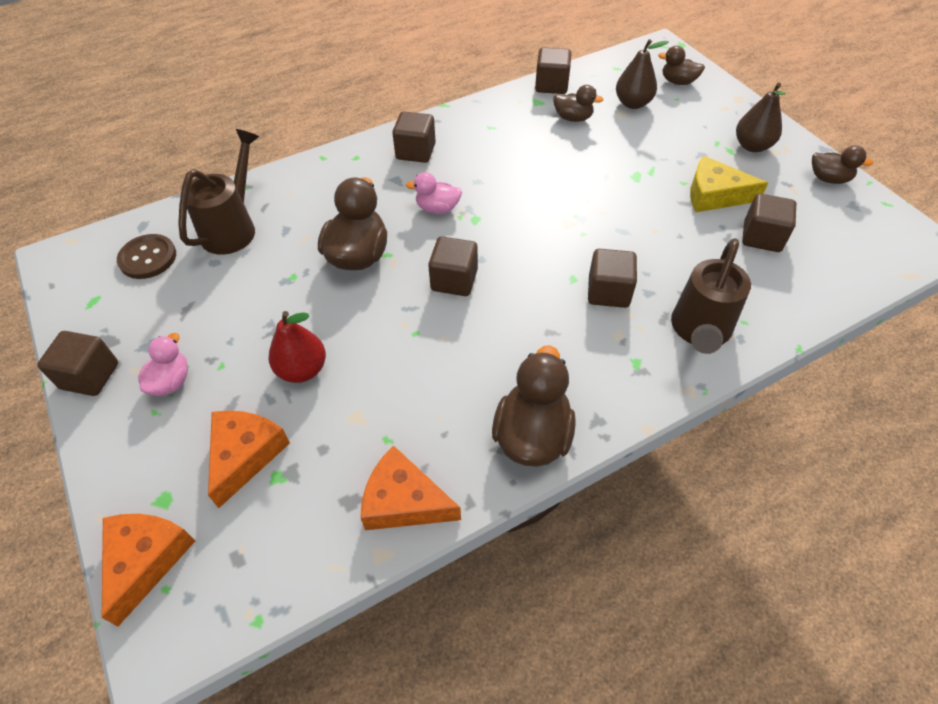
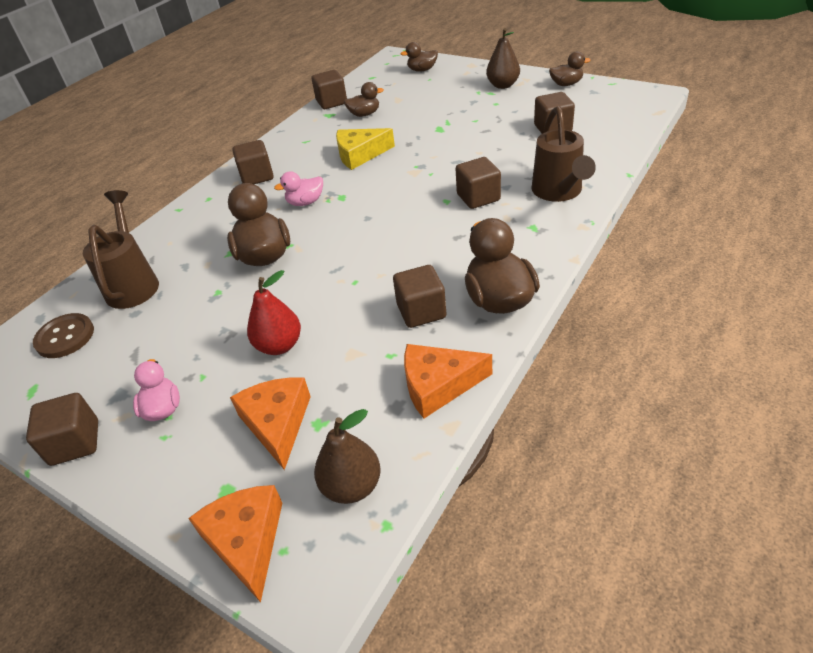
camera: 25 degrees left, 10 degrees down
(454, 280) = (357, 238): brown cube -> brown cube (421, 311)
(633, 103) = (401, 92): brown pear -> brown pear (352, 486)
(714, 195) = (502, 119): yellow cheese -> yellow cheese (360, 155)

